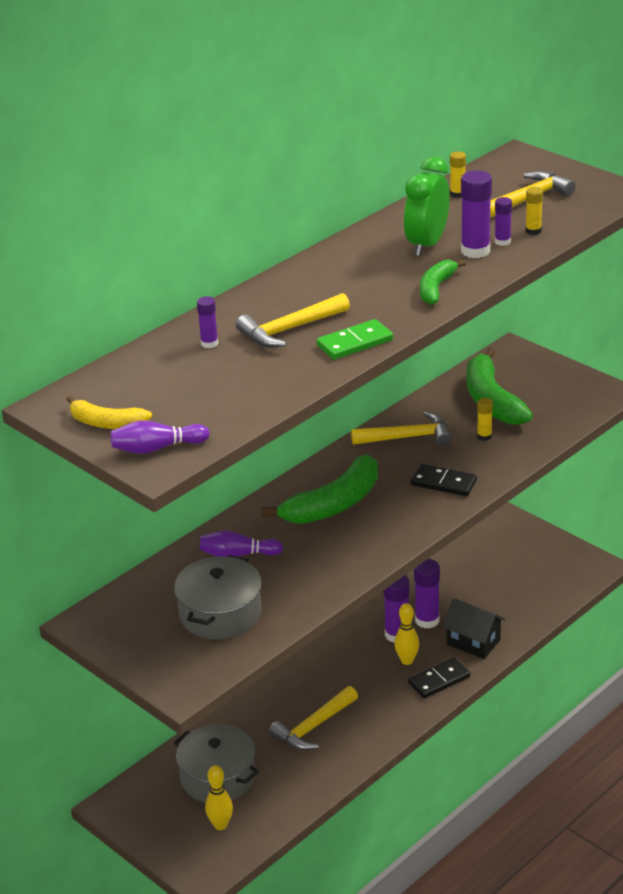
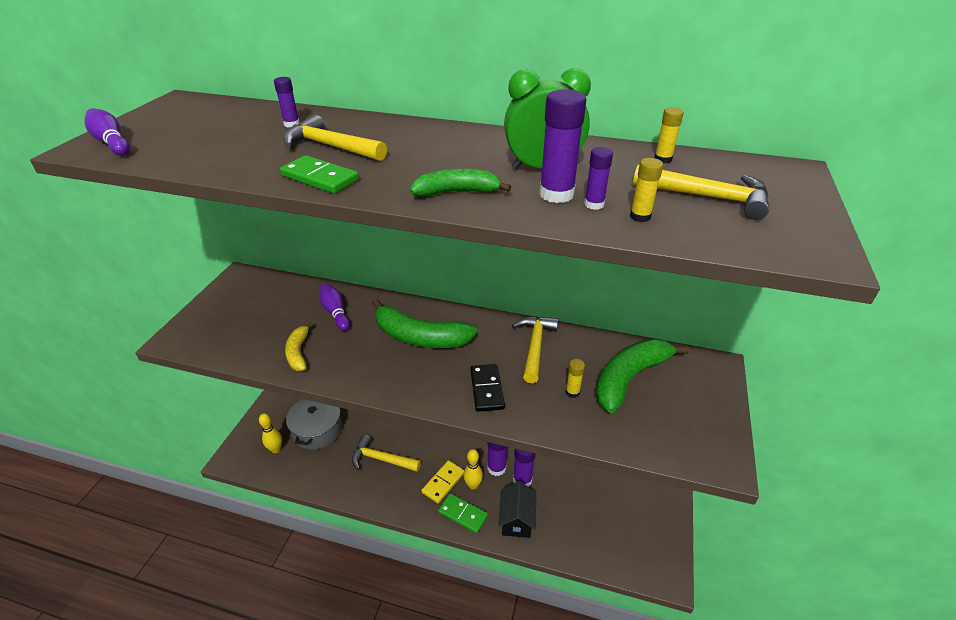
camera: 60 degrees right, 5 degrees up
(106, 423) = (153, 119): yellow banana -> yellow banana (298, 352)
(220, 613) = (263, 328): grey pot -> none
(386, 683) = (443, 482): none -> yellow domino
(408, 437) = (535, 346): yellow hammer -> yellow hammer turned 135 degrees counterclockwise
(439, 680) = (463, 514): black domino -> green domino

